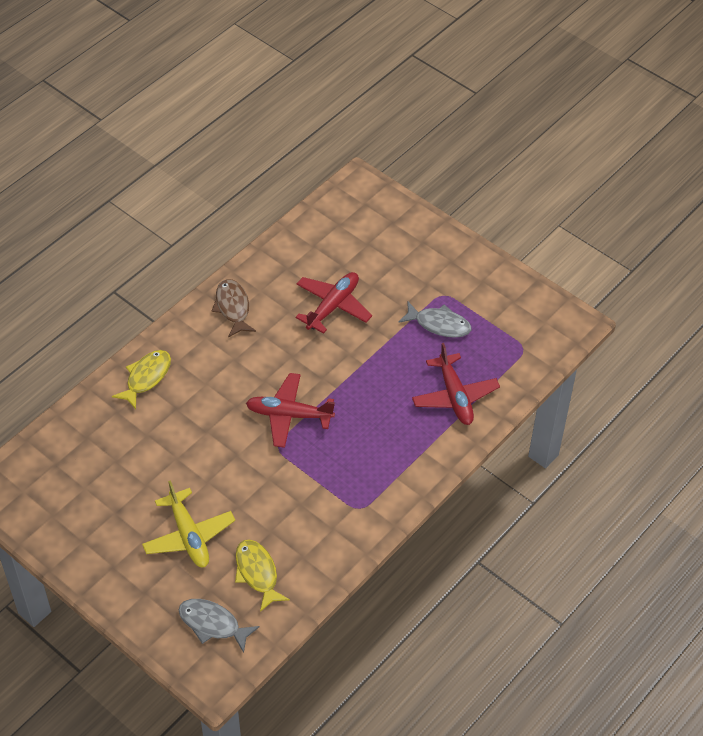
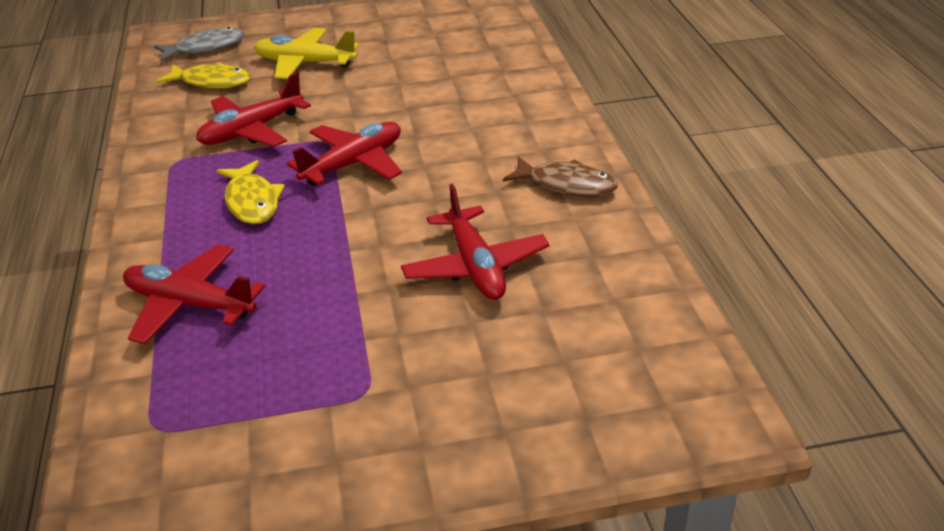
camera: 130 degrees right, 15 degrees down
(146, 377) = (526, 97): yellow fish -> yellow fish (252, 201)
(296, 495) = (251, 131): none -> red plane
(439, 324) = (318, 355): grey fish -> none

